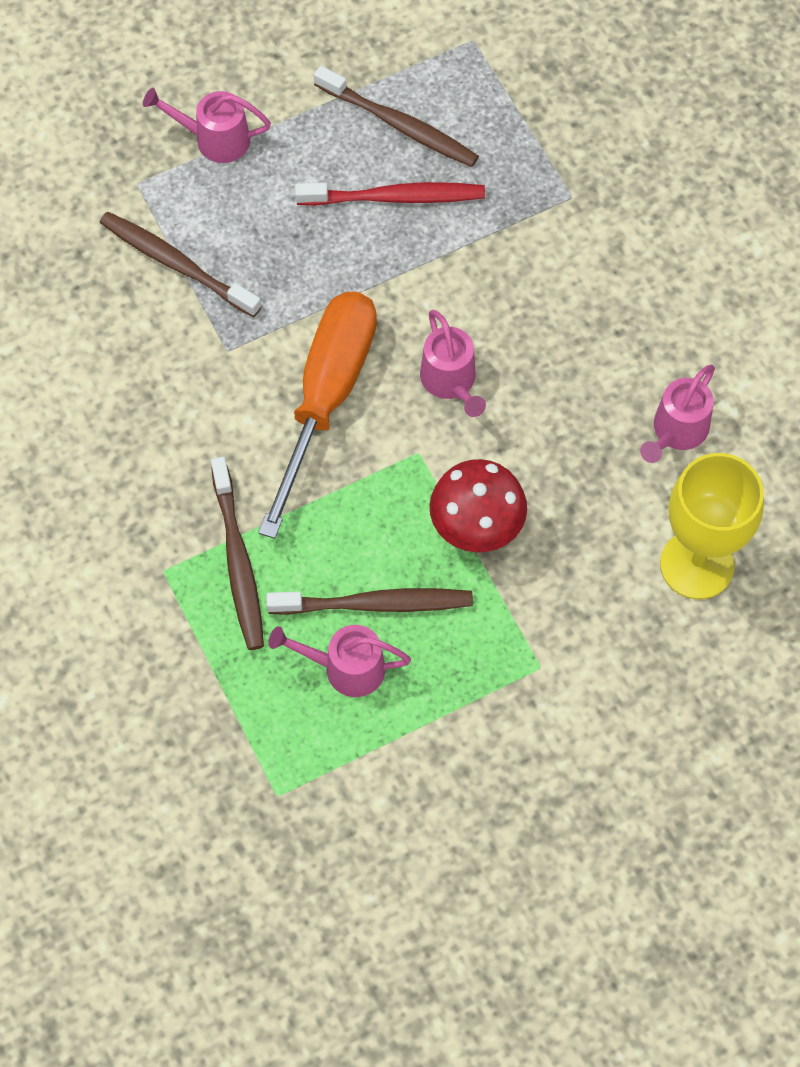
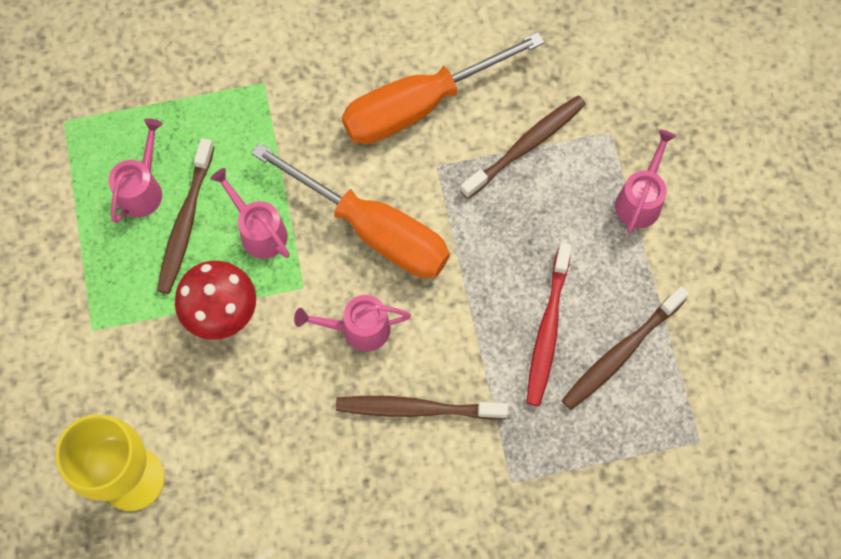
camera: 105 degrees right, 5 degrees up
(152, 387) = (419, 105): none -> orange screwdriver
(238, 562) = (253, 134): brown toothbrush -> brown toothbrush (417, 409)
(676, 432) = (256, 501): pink watering can -> pink watering can (259, 231)

